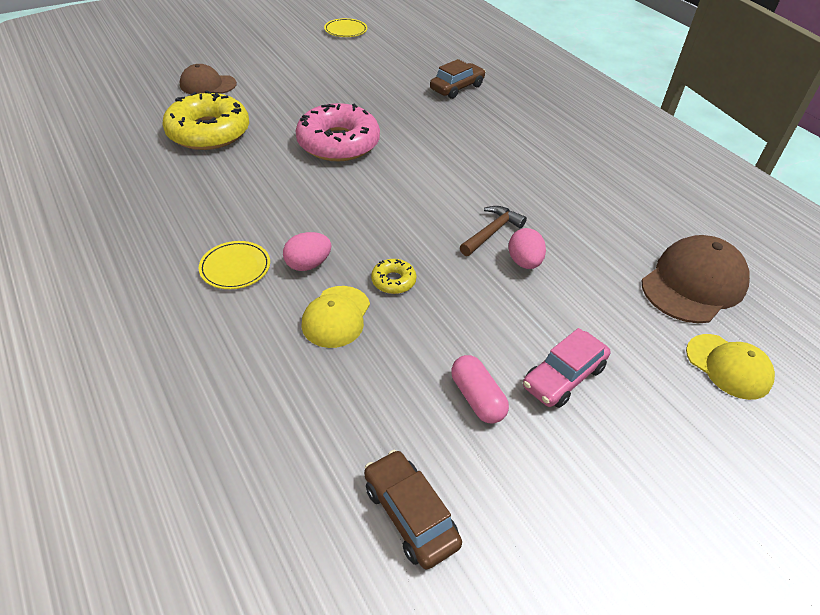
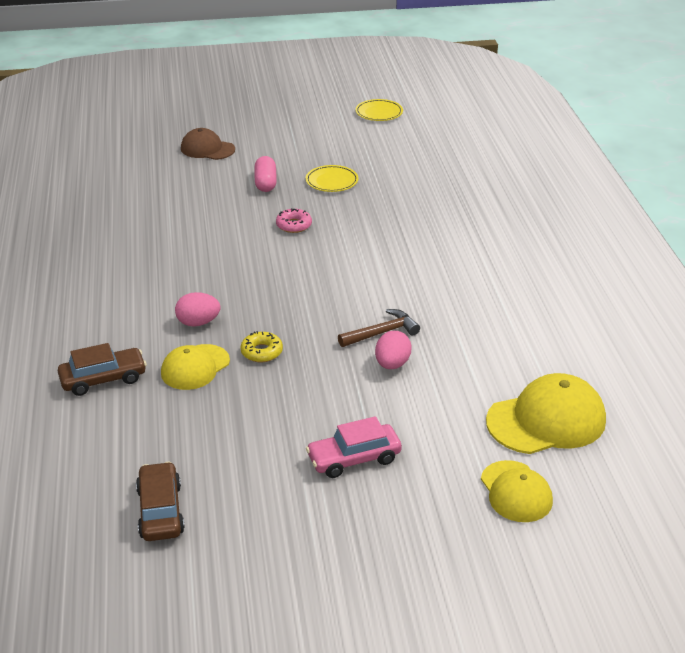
camera: 25 degrees right, 10 degrees down
(208, 132) = (182, 194): yellow donut -> none
(235, 267) = (138, 312): yellow plate -> yellow plate (332, 181)
(338, 143) = (294, 225): pink donut -> pink donut, size x0.43
(457, 88) = (453, 192): brown car -> brown car (103, 379)
(477, 398) = (268, 453): pink capsule -> pink capsule (265, 183)
(693, 284) = (546, 420): brown cap -> yellow cap

